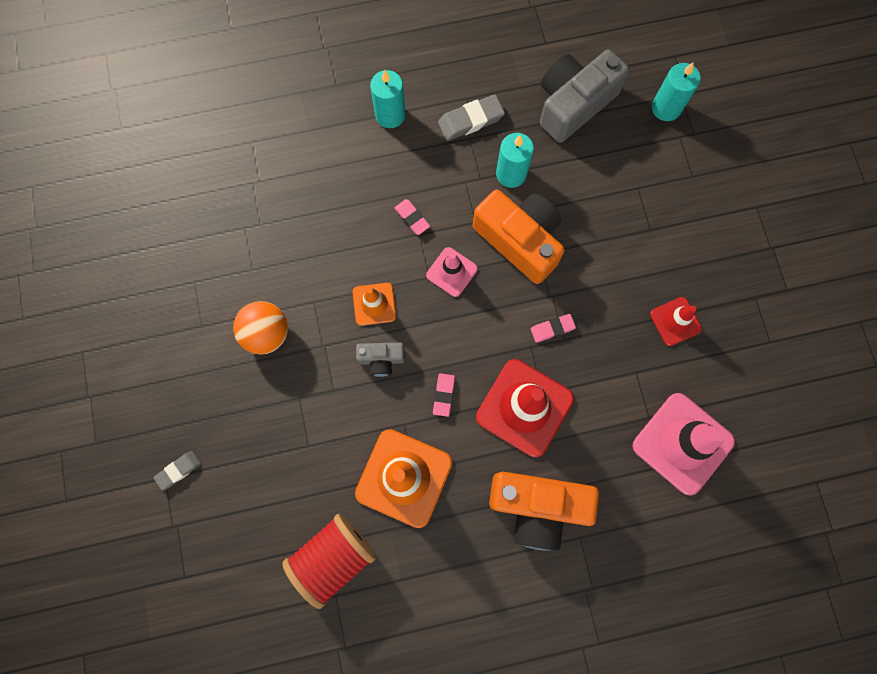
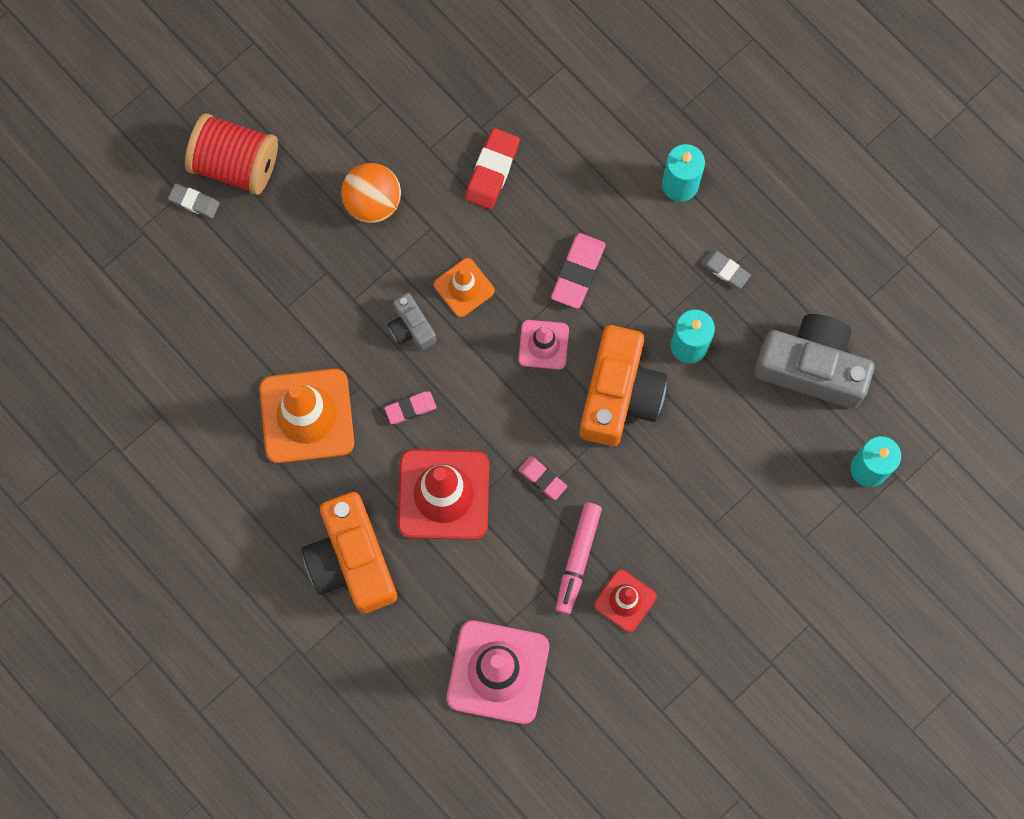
camera: 60 degrees right, 0 degrees up
(298, 235) = (492, 171): none -> red eraser
(333, 557) = (195, 393): red spool -> red spool (235, 164)
(412, 218) = (578, 272): pink eraser -> pink eraser, size x1.61
(470, 120) = (725, 270): grey eraser -> grey eraser, size x0.62
(626, 337) = (577, 559): none -> pink marker

